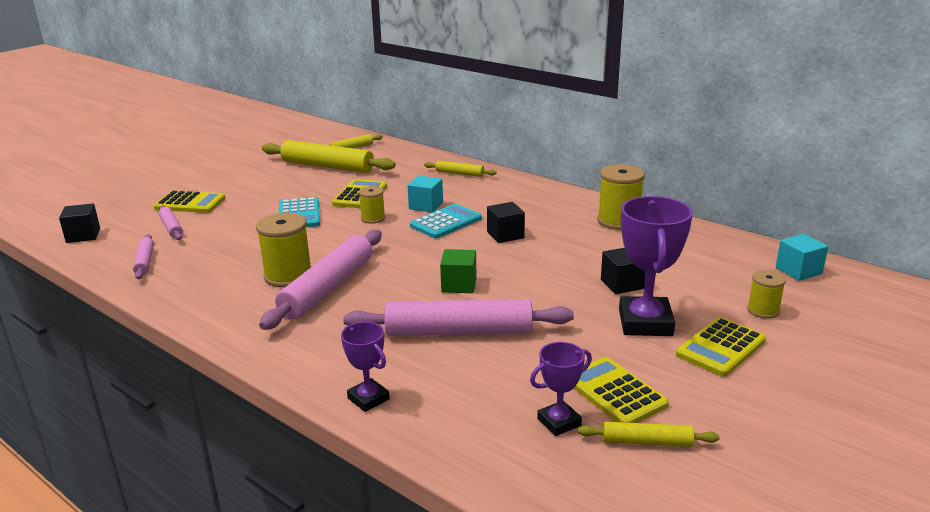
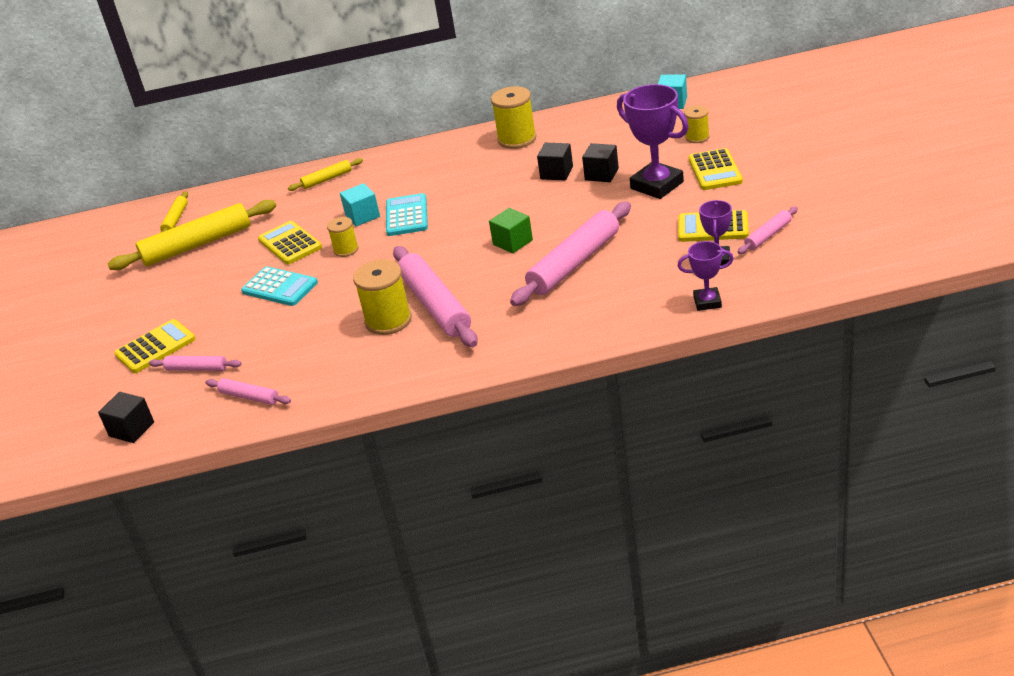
camera: 45 degrees left, 10 degrees up
(368, 399) = (608, 326): purple trophy -> purple trophy (707, 302)
(505, 235) = (467, 195): black cube -> black cube (556, 173)
(647, 442) = (768, 235): yellow rolling pin -> pink rolling pin

